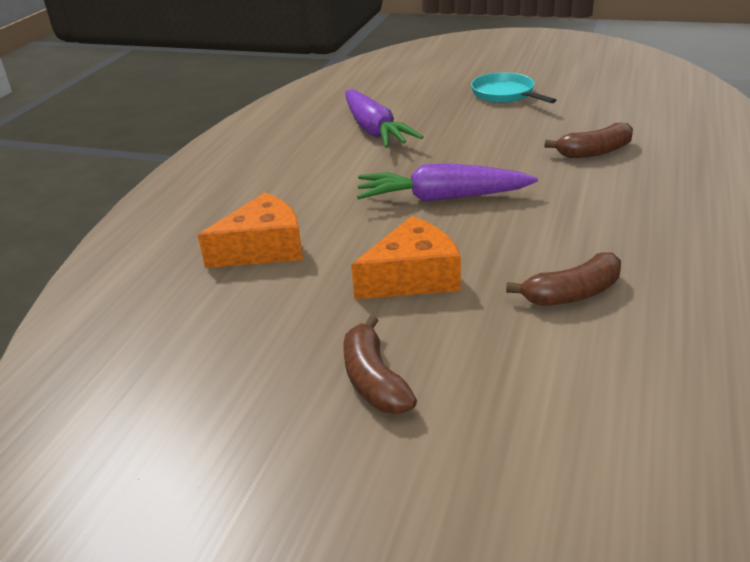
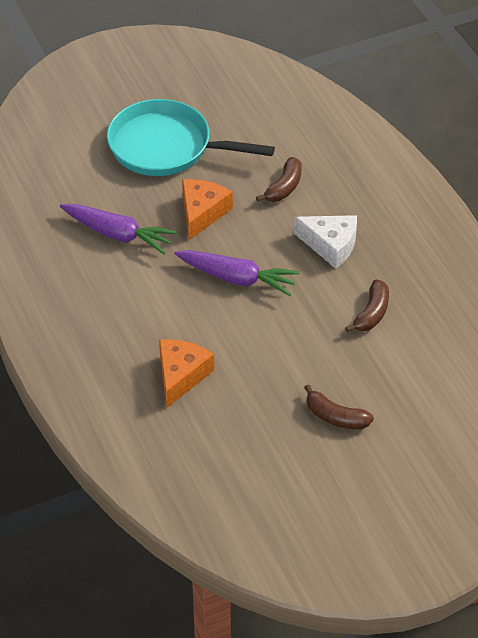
camera: 45 degrees left, 15 degrees up
(413, 277) = (286, 347): orange cheese -> orange cheese (202, 213)
(442, 198) = (237, 278): purple carrot -> purple carrot turned 120 degrees counterclockwise
(505, 94) = (166, 147): turquoise pan -> turquoise pan, size x1.90
(594, 212) = (330, 245): none -> white cheese

